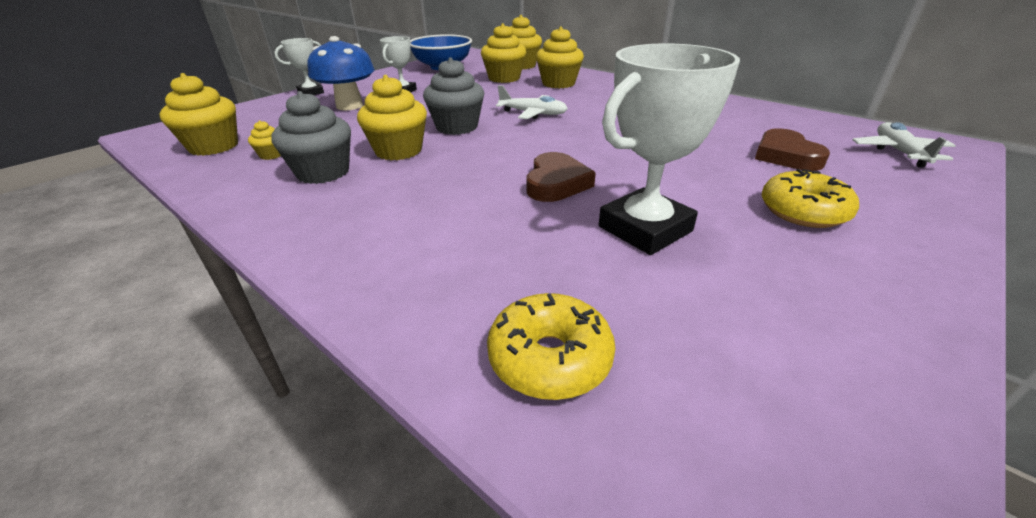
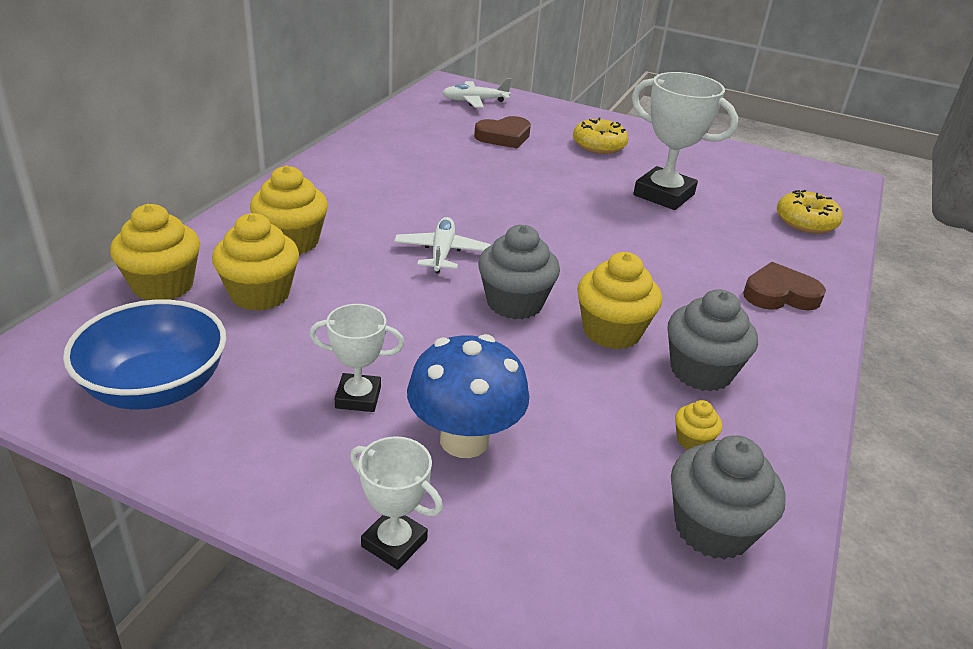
camera: 110 degrees left, 0 degrees up
(214, 146) = (712, 528): yellow cupcake -> grey cupcake
(556, 183) = (621, 229): brown heart -> brown heart (779, 294)

